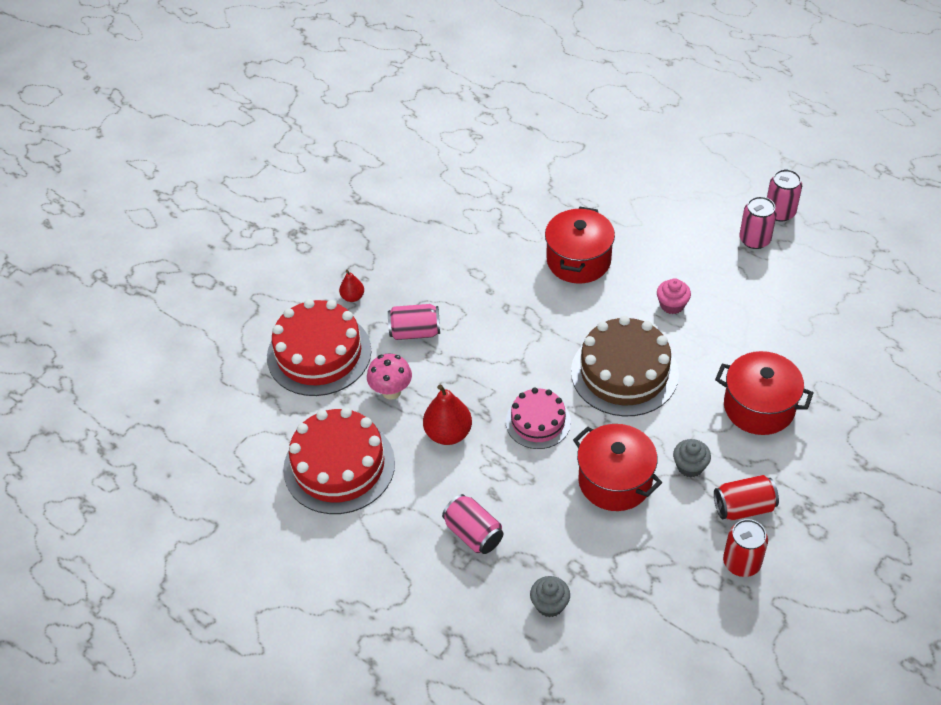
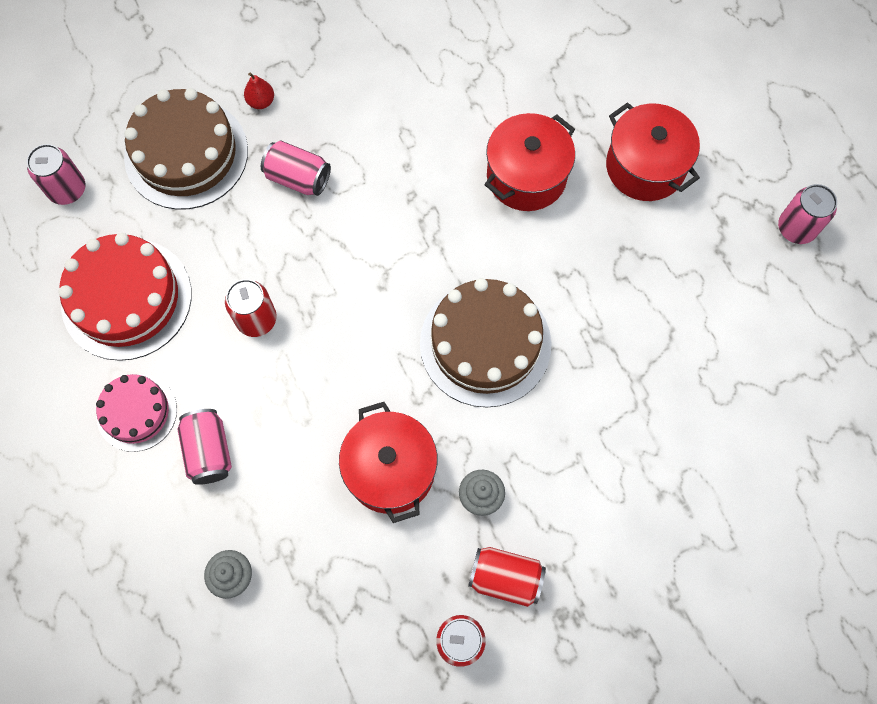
camera: 25 degrees right, 20 degrees up
(319, 353) = (186, 154): red cake -> brown cake
(391, 391) = (230, 238): pink mushroom -> none
(448, 433) = (256, 319): red pear -> red can
(538, 422) = (356, 355): pink cake -> pink cake (137, 412)
(672, 305) = (592, 286): pink cupcake -> none
(754, 239) = (742, 249): pink can -> pink can (67, 189)
(759, 407) = (604, 465): red pot -> red pot (645, 167)

